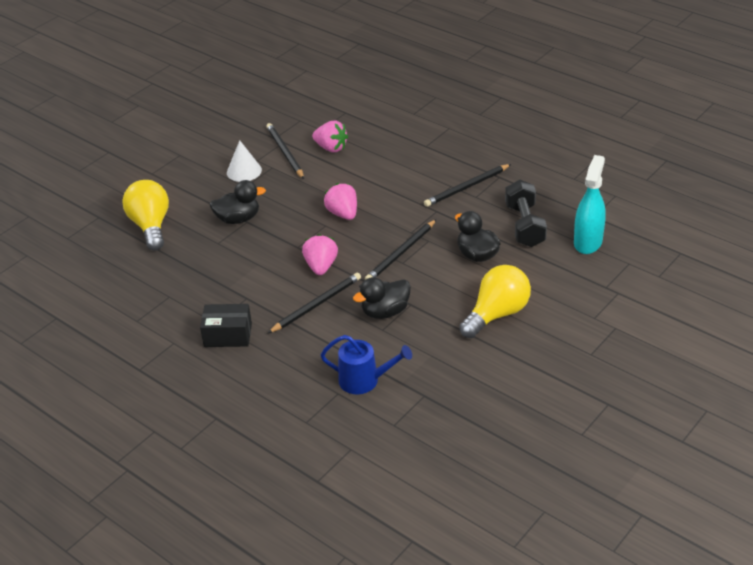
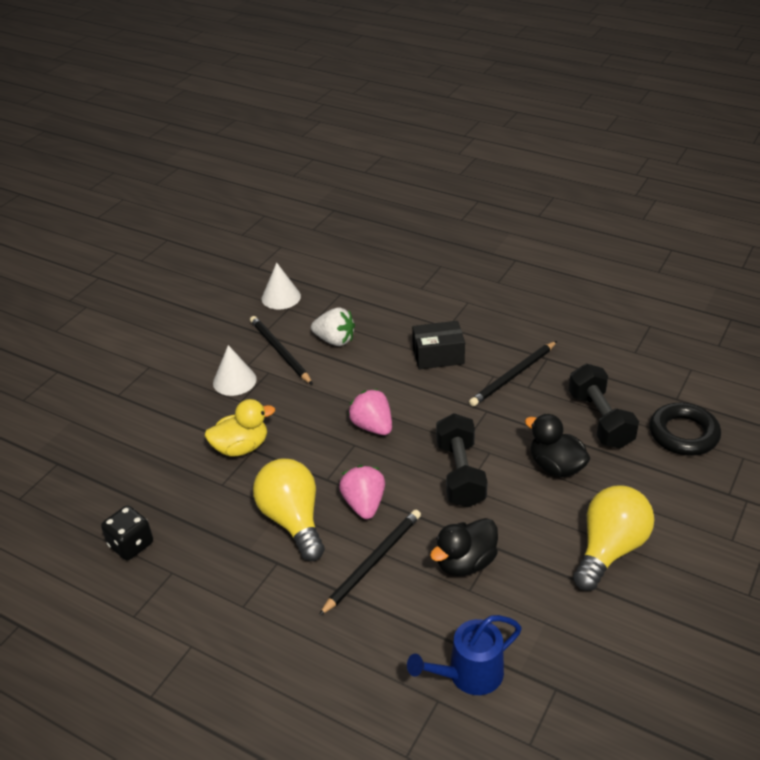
camera: 10 degrees left, 0 degrees up
(143, 276) = (131, 545): none -> black dice
(151, 226) = (129, 469): yellow light bulb -> yellow light bulb (293, 520)
(228, 335) = (264, 624): black box -> black box (438, 356)
(238, 219) = (241, 447): black duck -> yellow duck
(296, 111) = (281, 297): none -> white cone
(331, 148) = (335, 340): pink strawberry -> white strawberry
(364, 380) = (468, 675): blue watering can -> blue watering can turned 150 degrees clockwise
(401, 253) = (460, 474): black pencil -> black dumbbell
(588, 242) = (683, 434): turquoise spray bottle -> black ring

